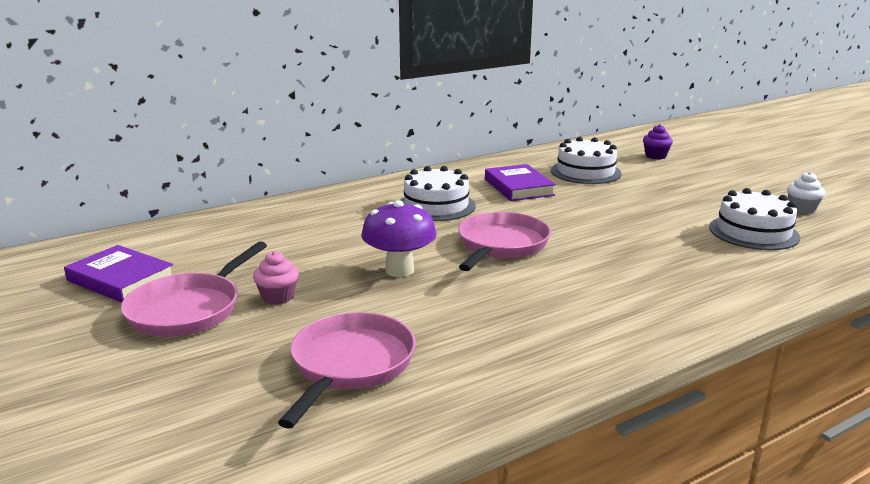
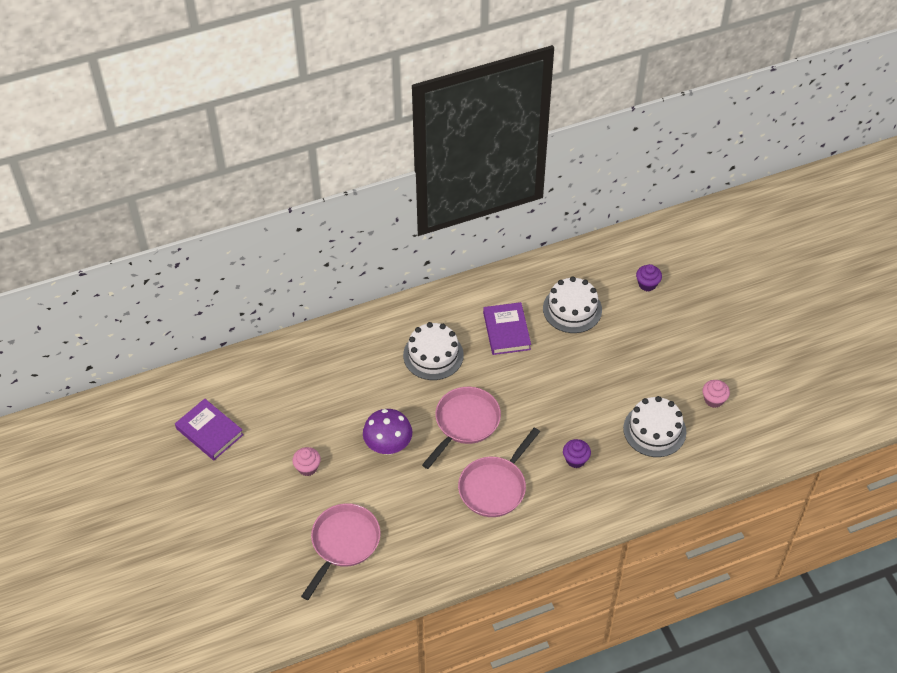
camera: 10 degrees right, 30 degrees up
(189, 309) = (254, 473): pink pan -> pink pan (495, 487)
(672, 260) = (575, 459): none -> purple cupcake
(802, 209) = (713, 400): white cupcake -> pink cupcake

